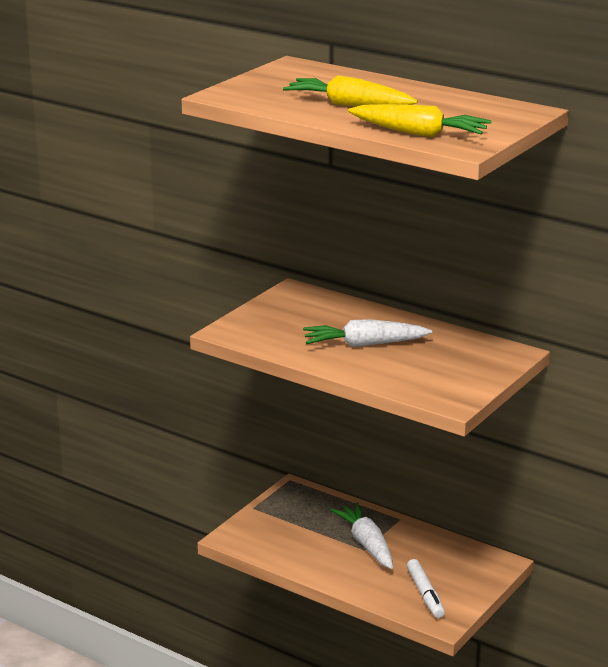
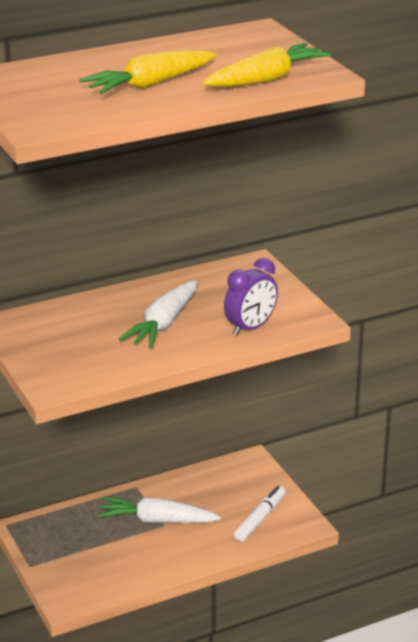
camera: 60 degrees left, 5 degrees up
(404, 379) = (250, 328): none -> purple clock
(425, 594) = (260, 518): white marker -> white marker turned 75 degrees counterclockwise

